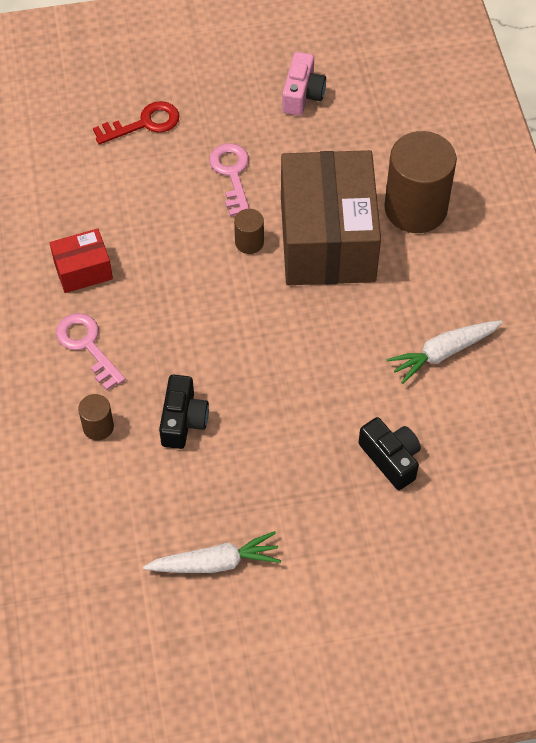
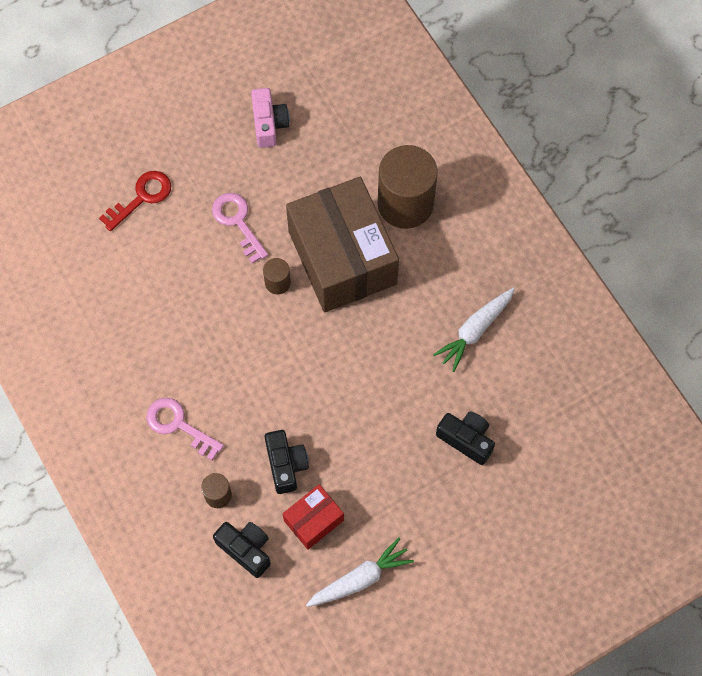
camera: 20 degrees left, 10 degrees up
(83, 270) = (146, 356): red box -> red box (314, 520)
(104, 491) = (246, 549): none -> black camera

